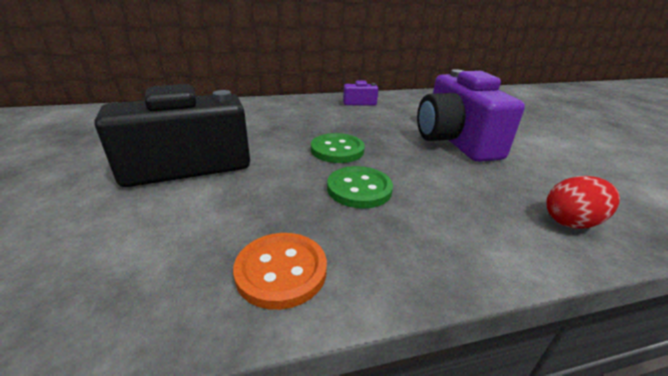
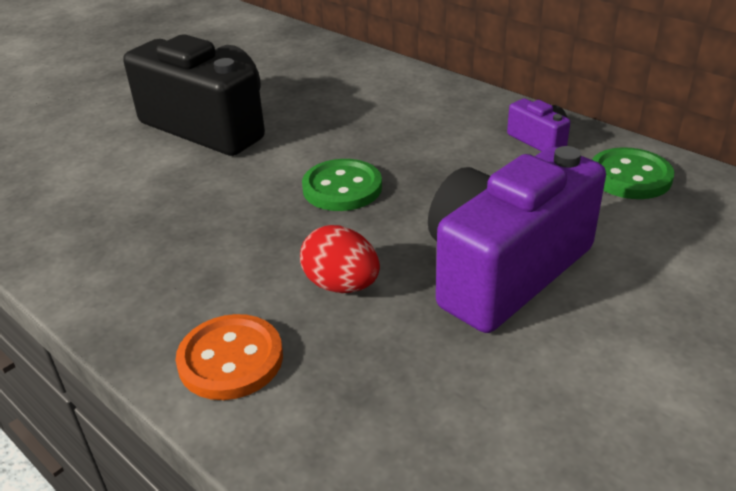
camera: 60 degrees right, 5 degrees up
(281, 271) = (88, 249): orange button -> orange button (231, 359)
(359, 189) = (259, 238): green button -> green button (630, 176)
(571, 222) = (337, 431): red egg -> red egg (341, 285)

